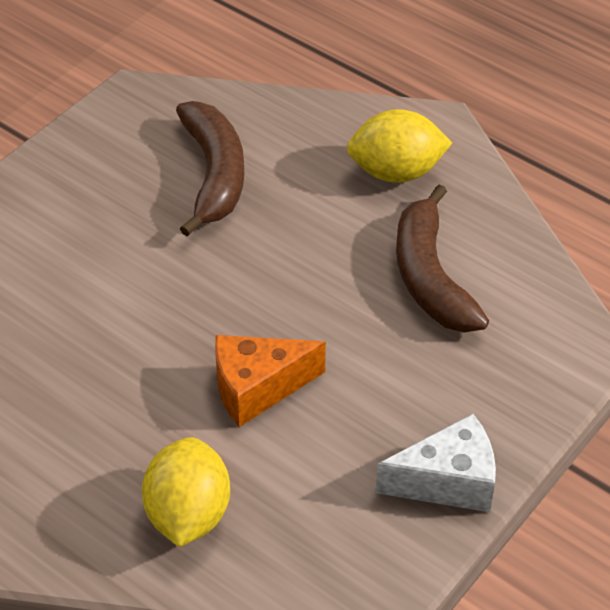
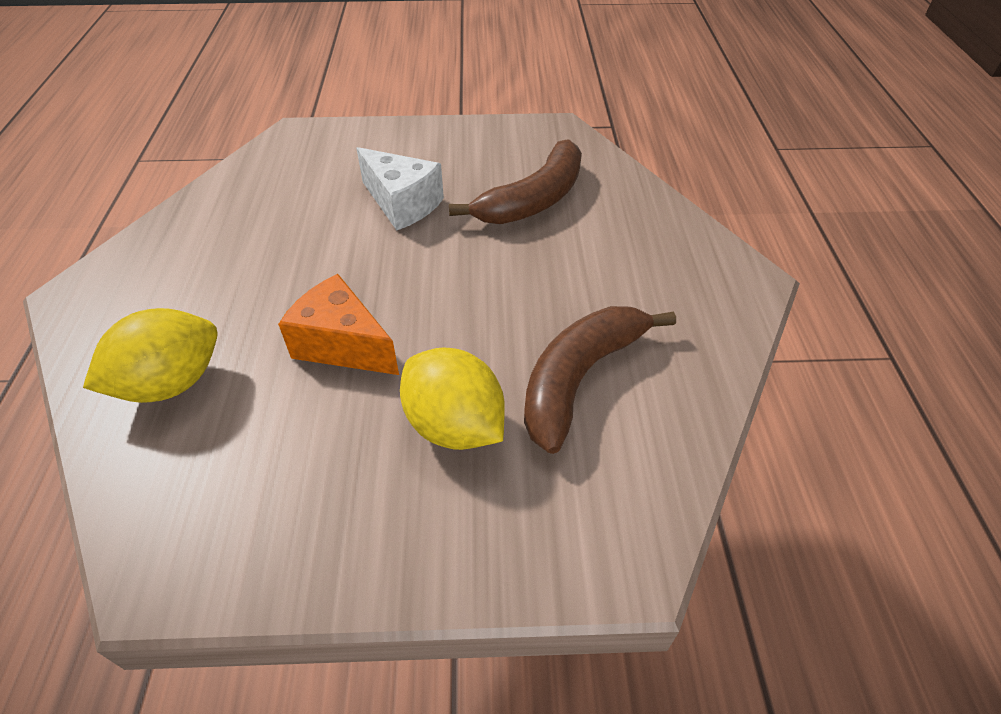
camera: 50 degrees right, 0 degrees up
(396, 172) = (665, 287): yellow lemon -> yellow lemon (454, 425)
(448, 481) = (342, 549): white cheese -> white cheese (402, 204)

